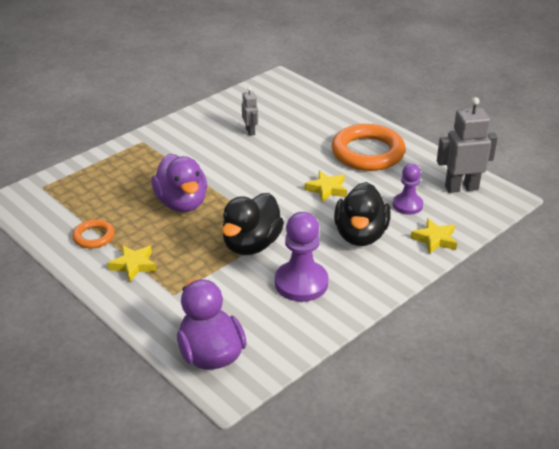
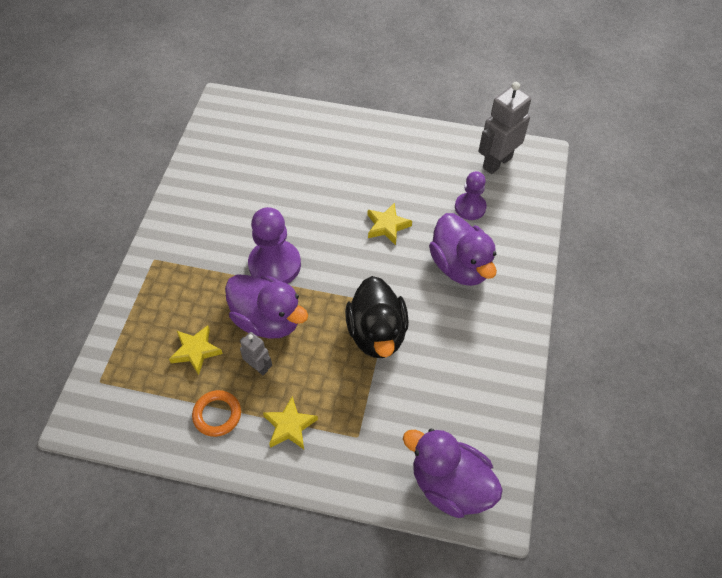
camera: 35 degrees left, 20 degrees up
(250, 131) = (254, 188): grey robot -> grey robot (258, 367)
(301, 283) = (457, 353): purple pawn -> purple pawn (275, 265)
(360, 235) = (460, 266): black duck -> purple duck
(368, 153) = (386, 160): orange ring -> none
(435, 239) = (522, 236): yellow star -> yellow star (196, 351)

